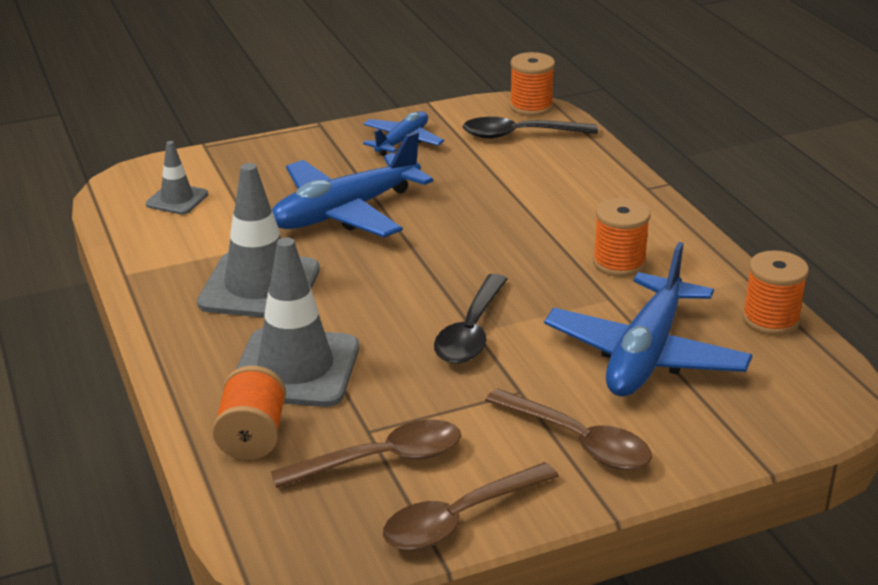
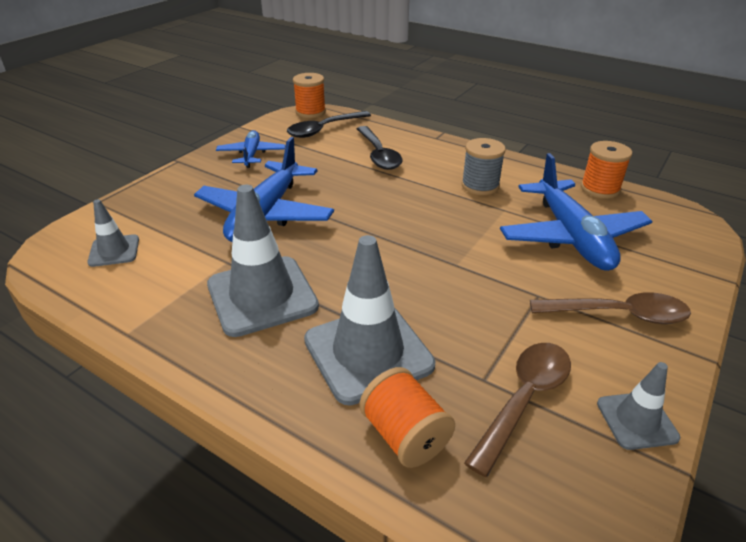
camera: 35 degrees left, 5 degrees up
(459, 518) = (636, 420): brown spoon -> grey traffic cone
(471, 331) = (454, 266): black spoon -> black spoon (378, 155)
(619, 263) = (480, 186): orange spool -> grey spool

